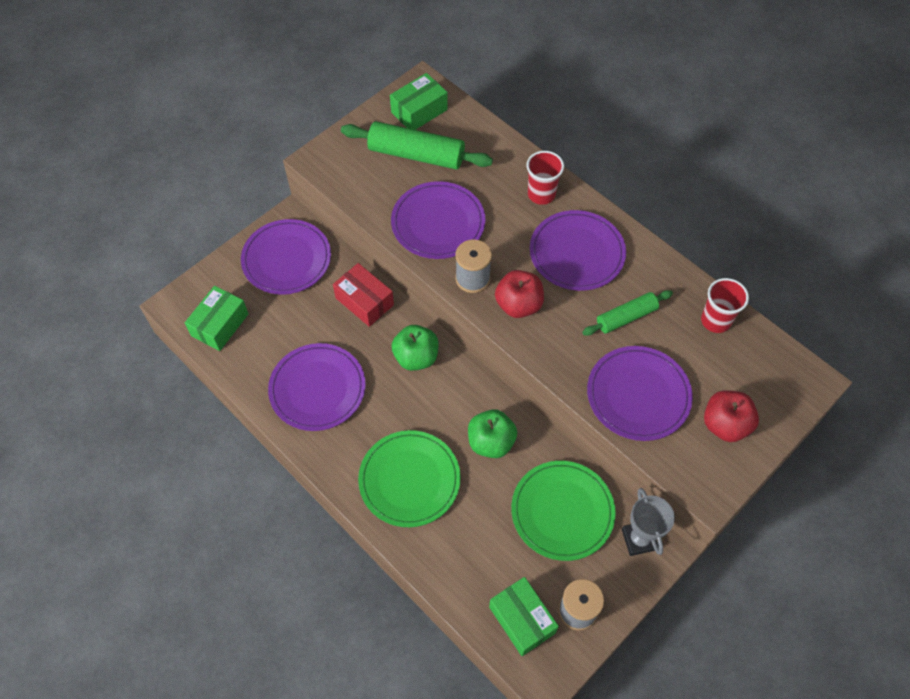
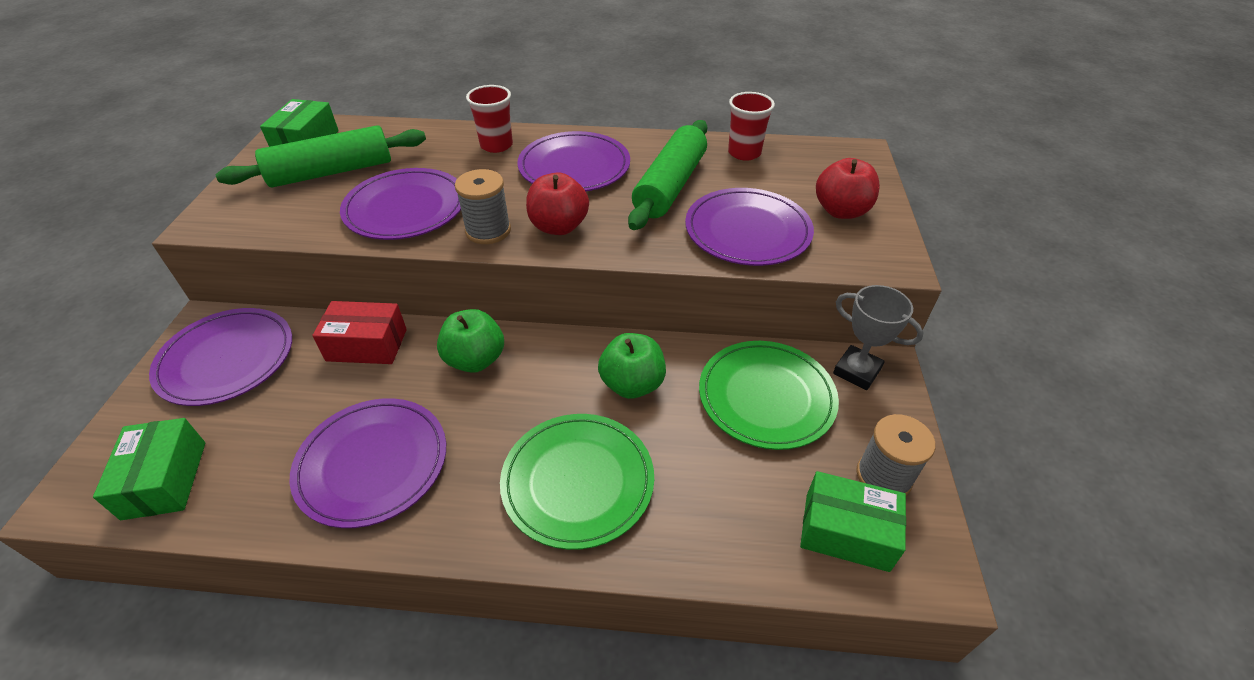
camera: 40 degrees left, 15 degrees down
(626, 317) = (670, 186): green rolling pin -> green rolling pin, size x1.66

